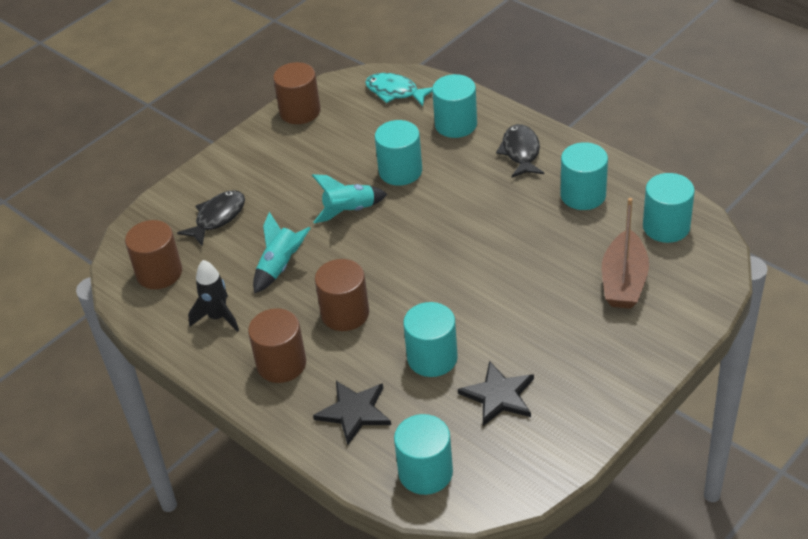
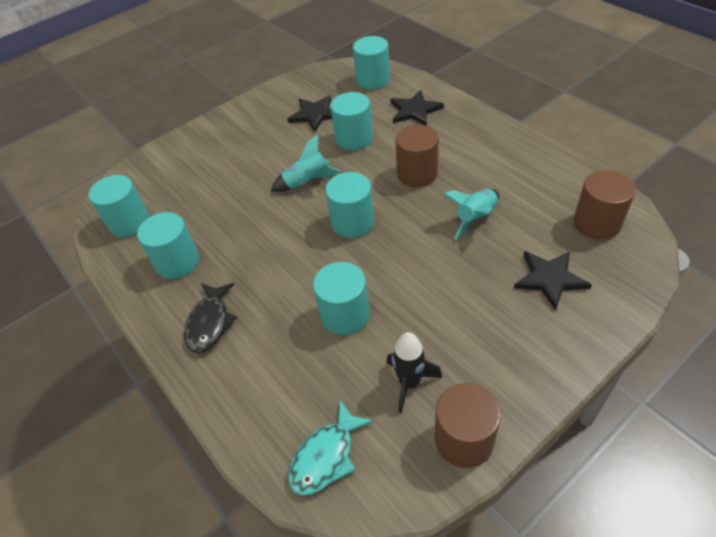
camera: 170 degrees left, 5 degrees up
(217, 218) = (550, 279): black fish -> black star
(218, 317) = (528, 179): black rocket -> black rocket (409, 383)
(281, 364) = (469, 142): brown cylinder -> none
(349, 211) = (406, 270): turquoise rocket -> turquoise rocket (307, 182)
(395, 92) = (326, 456): turquoise fish -> turquoise fish turned 90 degrees clockwise
(456, 124) = (265, 377): turquoise cylinder -> turquoise cylinder (352, 222)
(624, 281) = (191, 181): brown boat -> none

